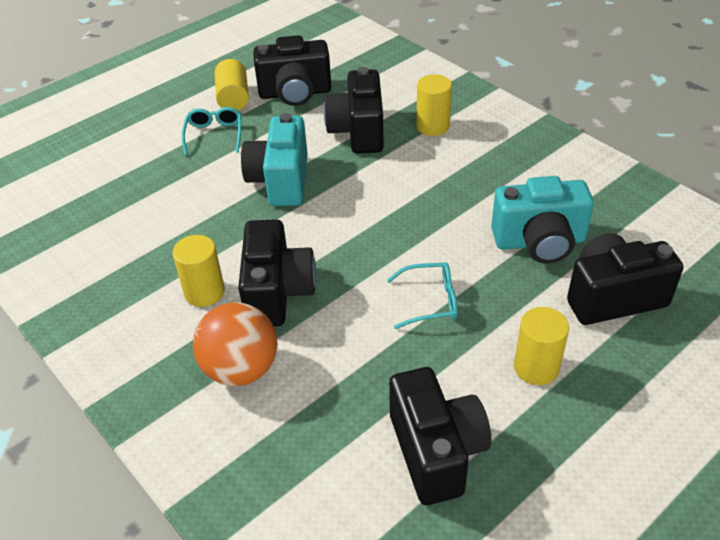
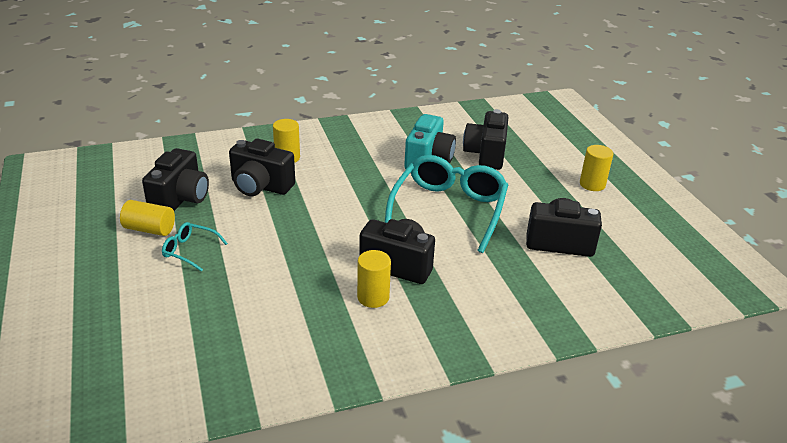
camera: 70 degrees left, 10 degrees down
(241, 369) = (457, 297): orange ball -> none
(280, 181) = (282, 234): turquoise camera -> none
(430, 301) = (449, 209): turquoise glasses -> turquoise glasses, size x2.24
(536, 367) = (520, 193): yellow cylinder -> yellow cylinder (592, 184)

